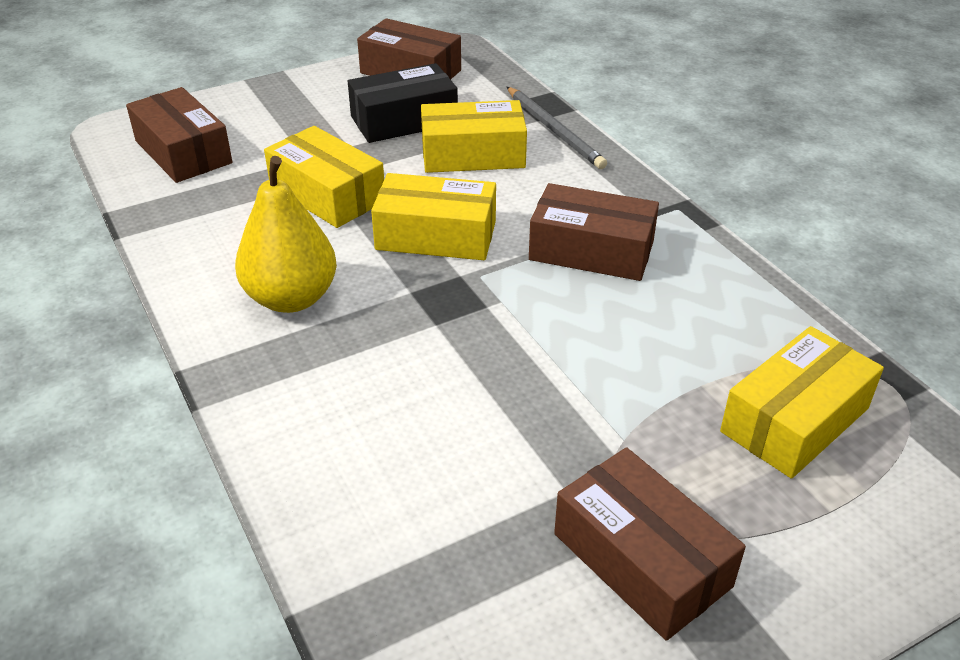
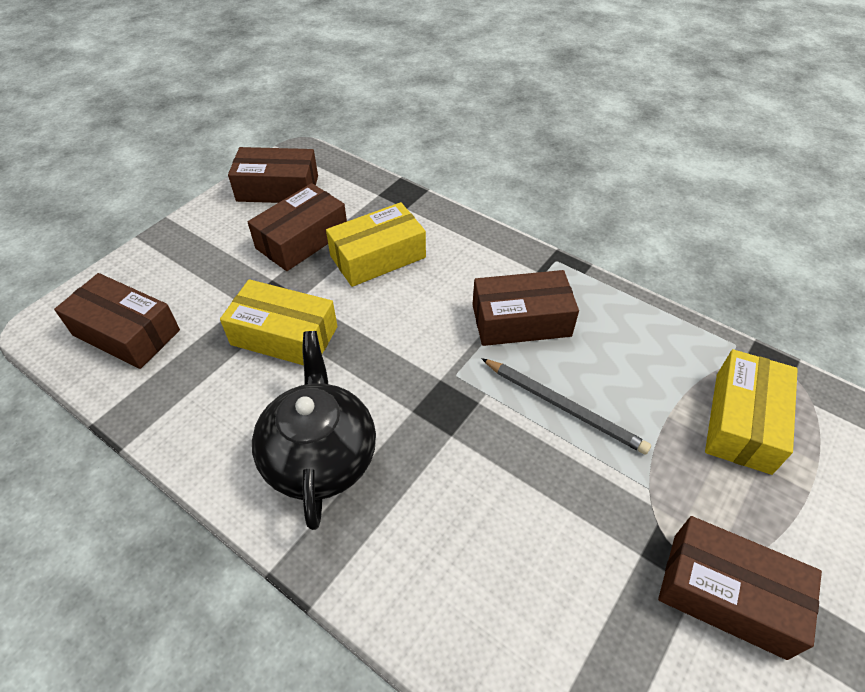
camera: 25 degrees left, 10 degrees up
(291, 298) = (320, 455): yellow pear -> black teapot
(404, 120) = (302, 239): black box -> brown box
(436, 235) = (398, 347): yellow box -> none
(554, 130) = (425, 214): grey pencil -> grey pencil (564, 407)

